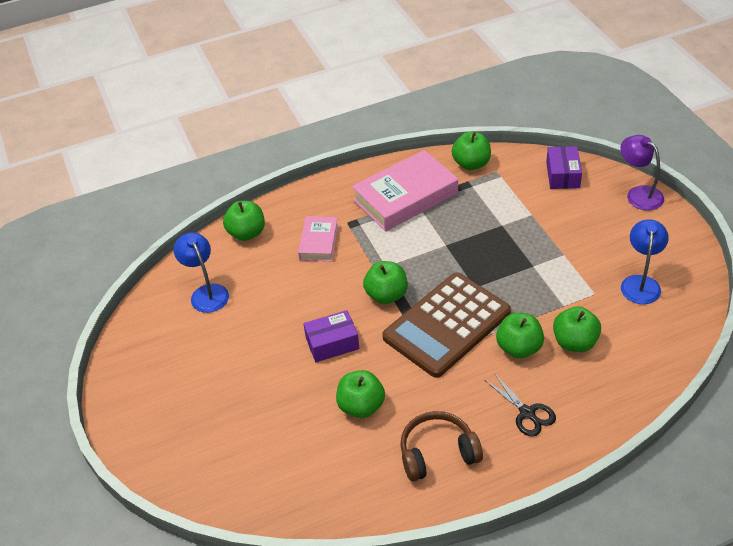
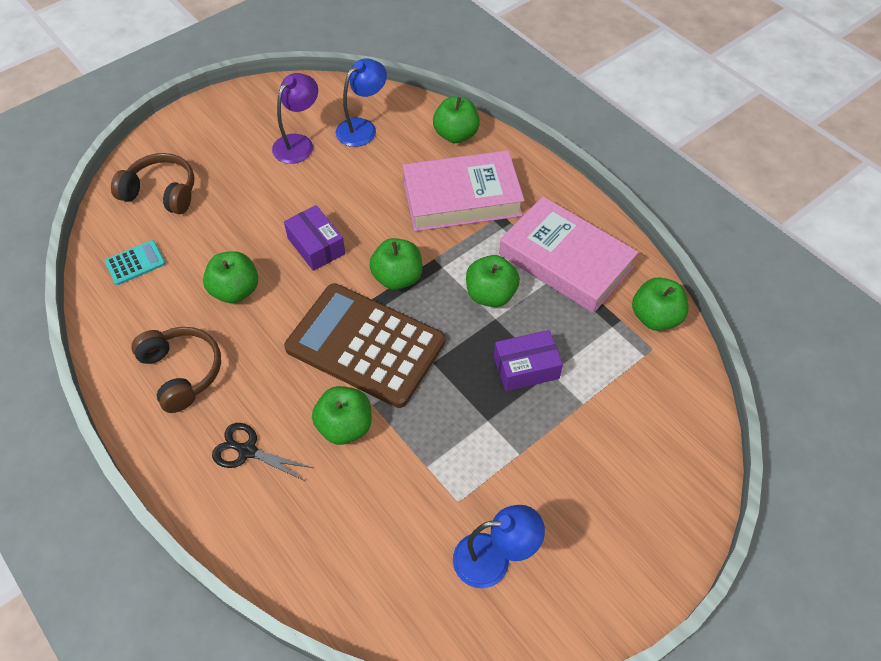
camera: 70 degrees right, 10 degrees up
(216, 456) = (161, 193): none -> brown headphones
(299, 483) = (135, 263): none -> turquoise calculator
(319, 242) = (462, 198): pink book -> pink book, size x1.81
(527, 413) = (247, 451): black scissors -> black scissors turned 75 degrees clockwise
(562, 175) = (678, 430): purple box -> purple box (526, 367)
(574, 342) = (367, 488): green apple -> green apple (490, 294)
(638, 194) = (678, 538): purple lamp -> purple lamp (298, 143)

